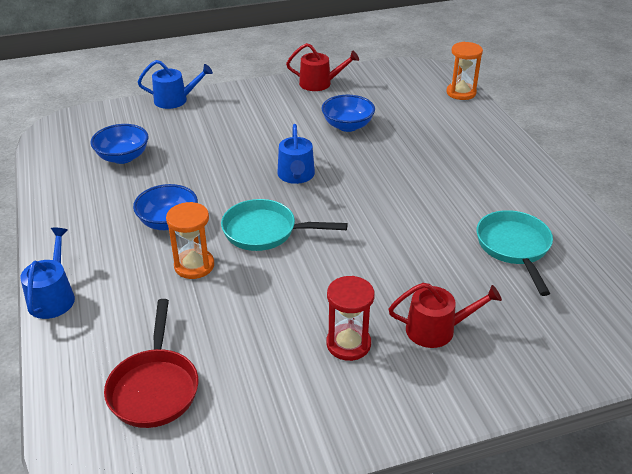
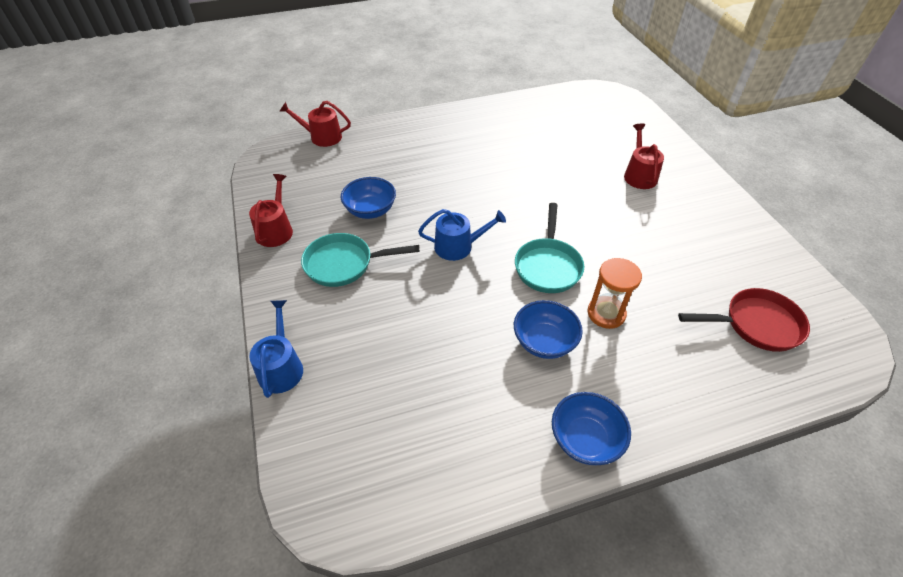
camera: 90 degrees left, 10 degrees up
(53, 297) = (681, 427): blue watering can -> none
(123, 157) = (419, 407): blue bowl -> blue bowl (585, 439)
(348, 344) = (668, 216): red hourglass -> none
(461, 93) = (322, 137): orange hourglass -> red watering can
(514, 248) = (545, 134): turquoise pan -> turquoise pan (344, 264)

